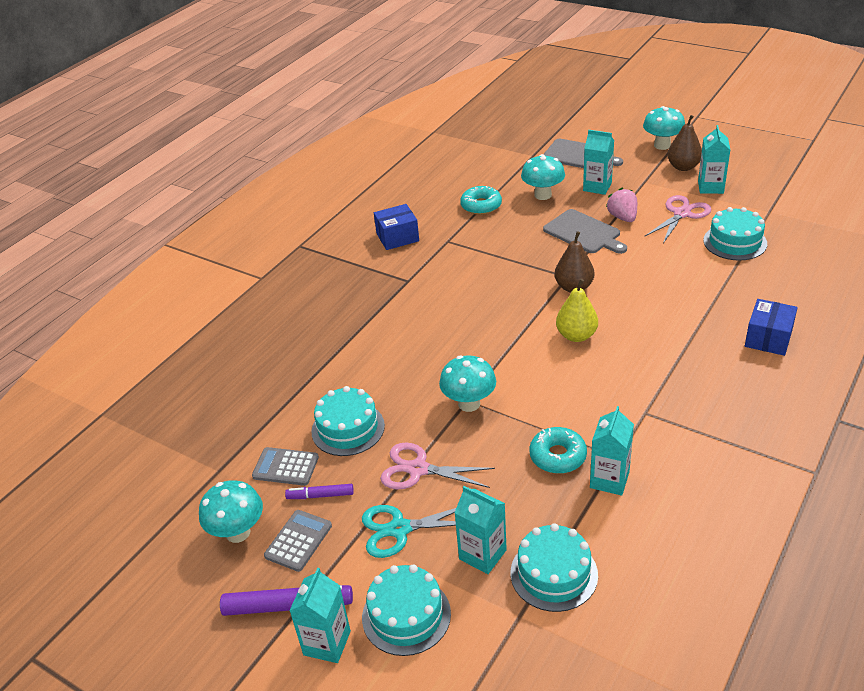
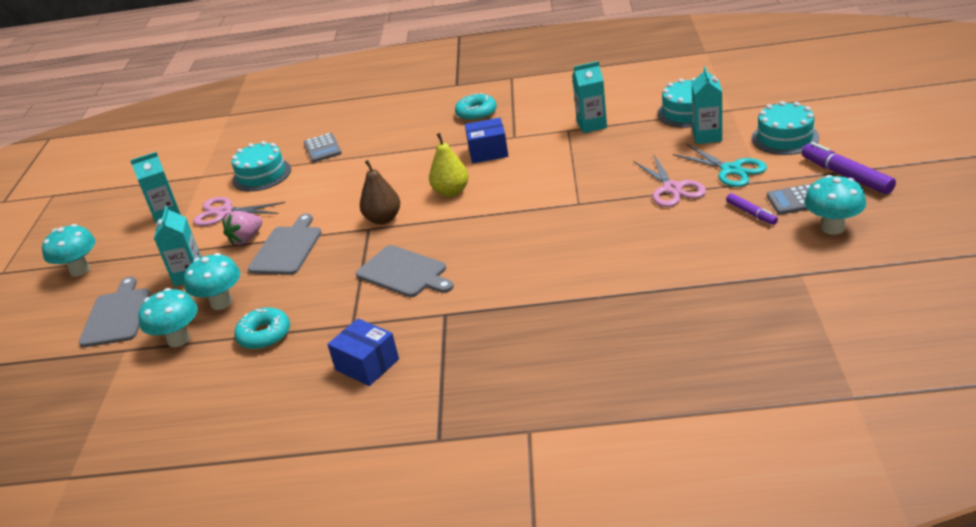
camera: 120 degrees left, 5 degrees down
(285, 467) = (750, 244): grey calculator -> grey calculator (322, 148)
(327, 643) = (843, 151): turquoise carton -> none
(348, 428) = (674, 238): turquoise cake -> none
(469, 404) = (581, 200): turquoise mushroom -> turquoise mushroom (178, 339)
(481, 277) = (404, 273): none -> grey cutting board
(557, 456) = (592, 147): turquoise donut -> turquoise donut (476, 113)
(683, 167) = (128, 242): brown pear -> none
(768, 338) = (389, 125): blue box -> blue box (488, 152)

